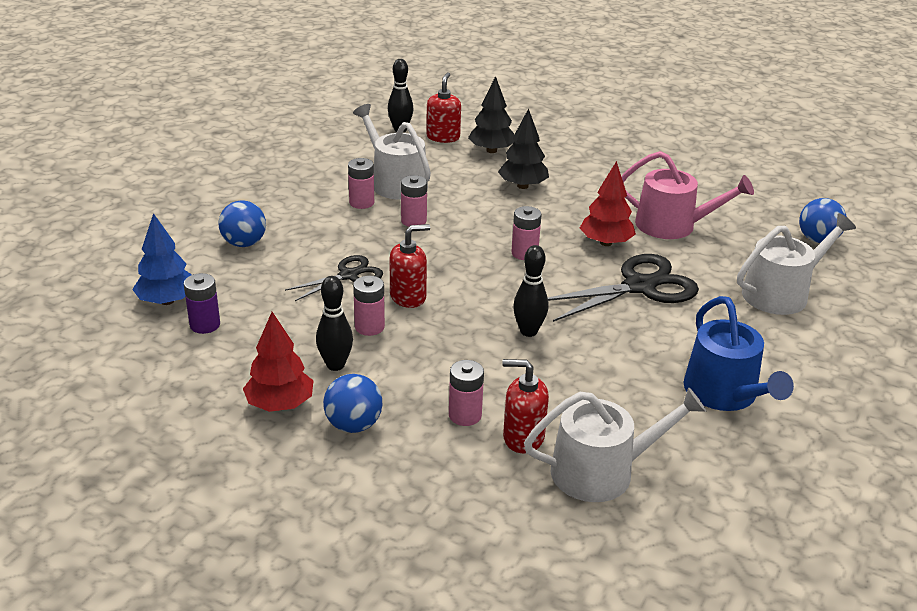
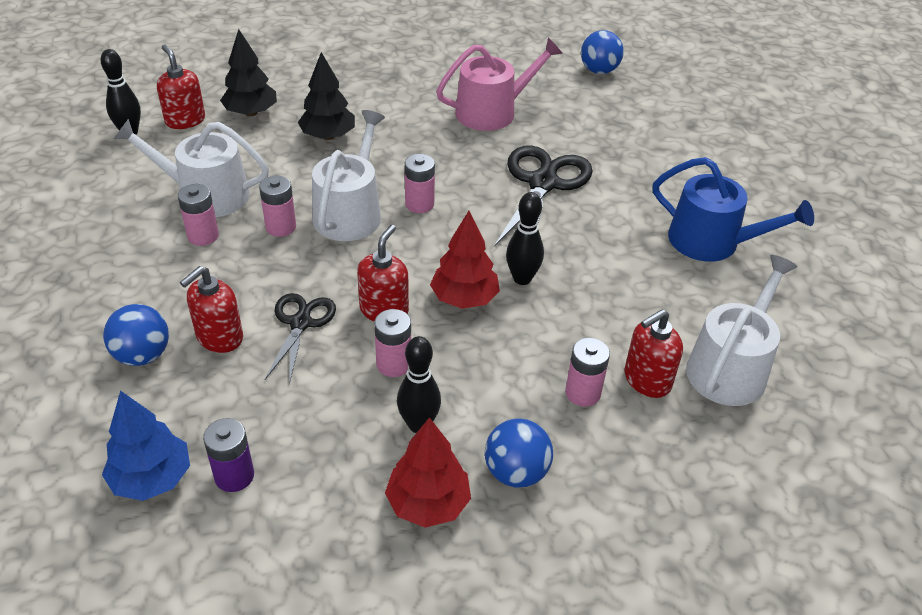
camera: 45 degrees left, 10 degrees up
(294, 257) = (219, 337): none -> red soap dispenser
(605, 243) = (466, 156): red tree -> red tree (464, 298)
(781, 293) = (636, 131): white watering can -> white watering can (350, 212)

